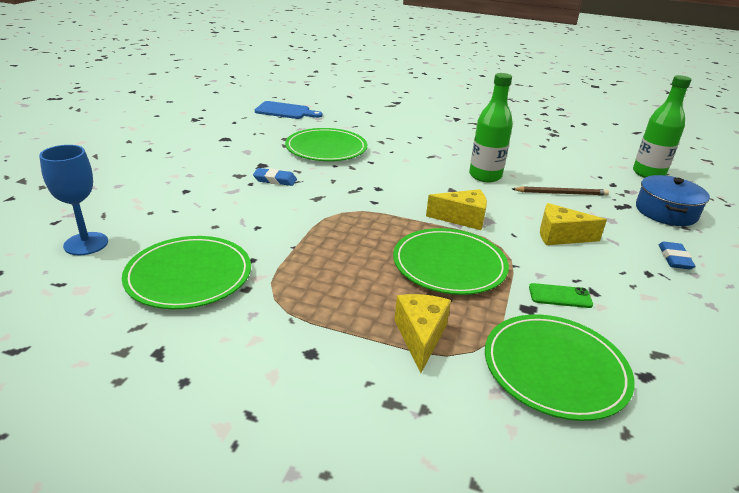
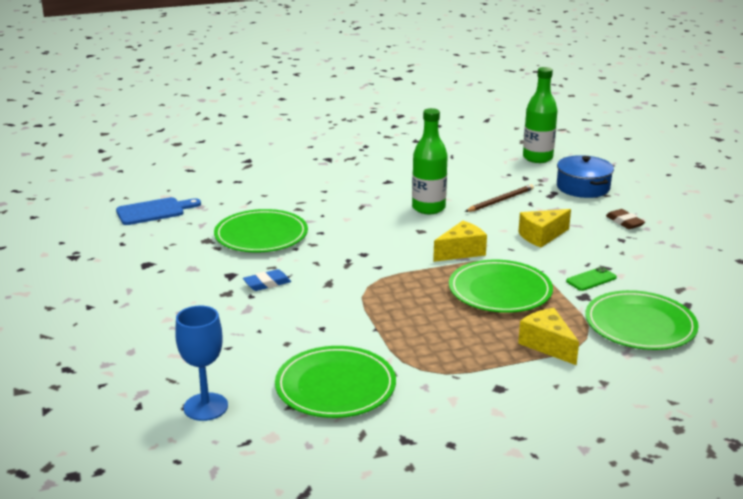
camera: 35 degrees left, 5 degrees down
(674, 259) = (624, 222): blue eraser -> brown eraser

